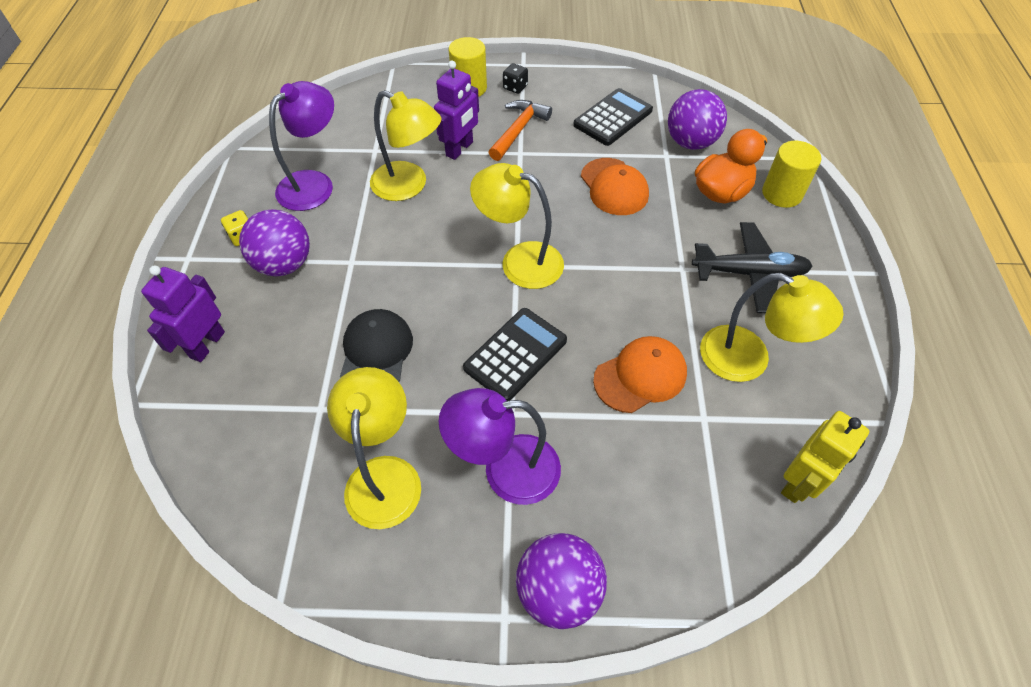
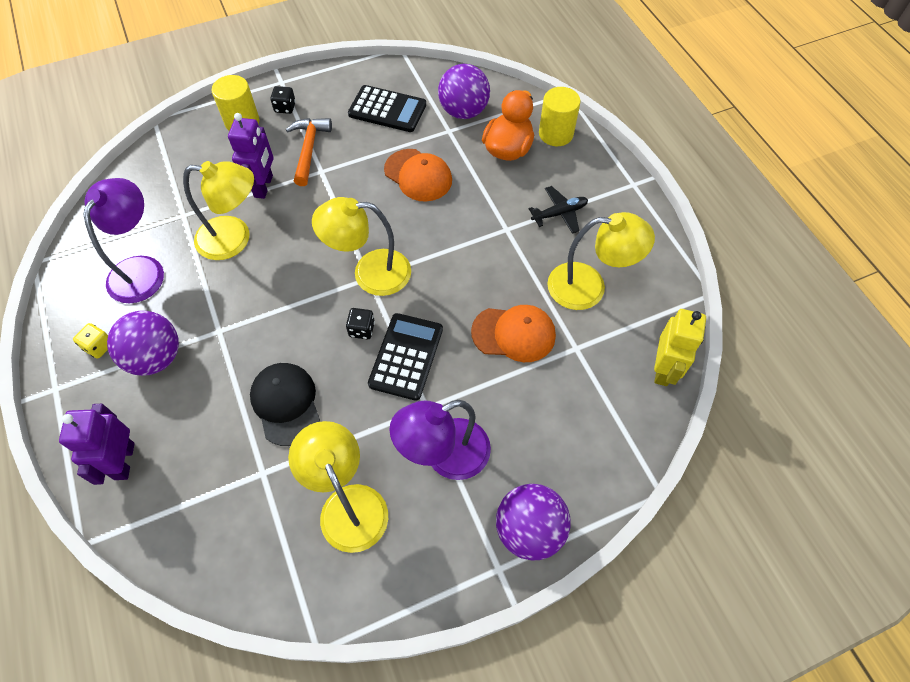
camera: 25 degrees left, 5 degrees up
(484, 311) = (361, 329): none -> black dice
(613, 118) = (387, 109): black calculator -> black calculator turned 90 degrees clockwise
(640, 376) = (514, 334): orange cap -> orange cap turned 60 degrees clockwise
(749, 273) = (559, 213): black plane -> black plane, size x0.62

